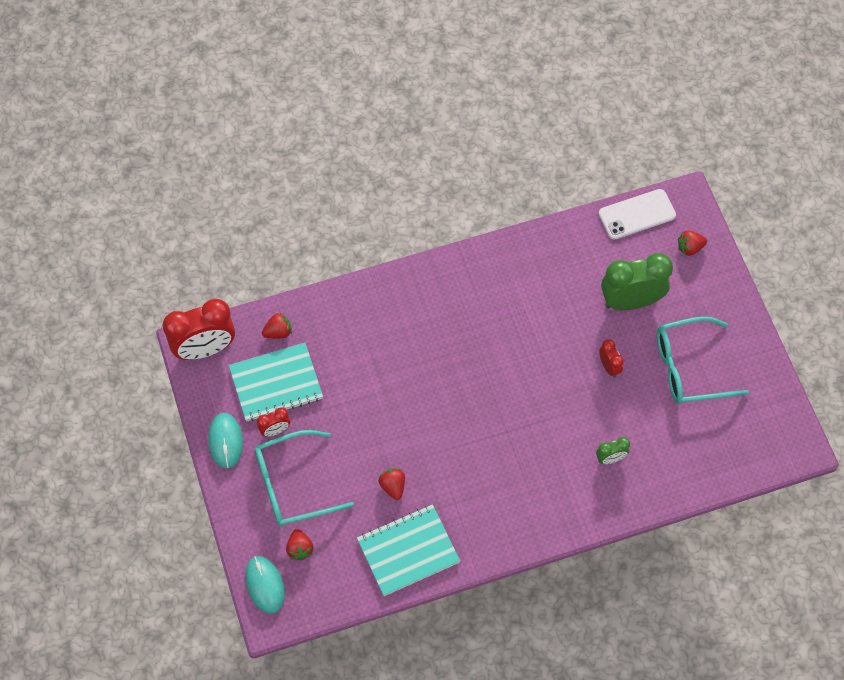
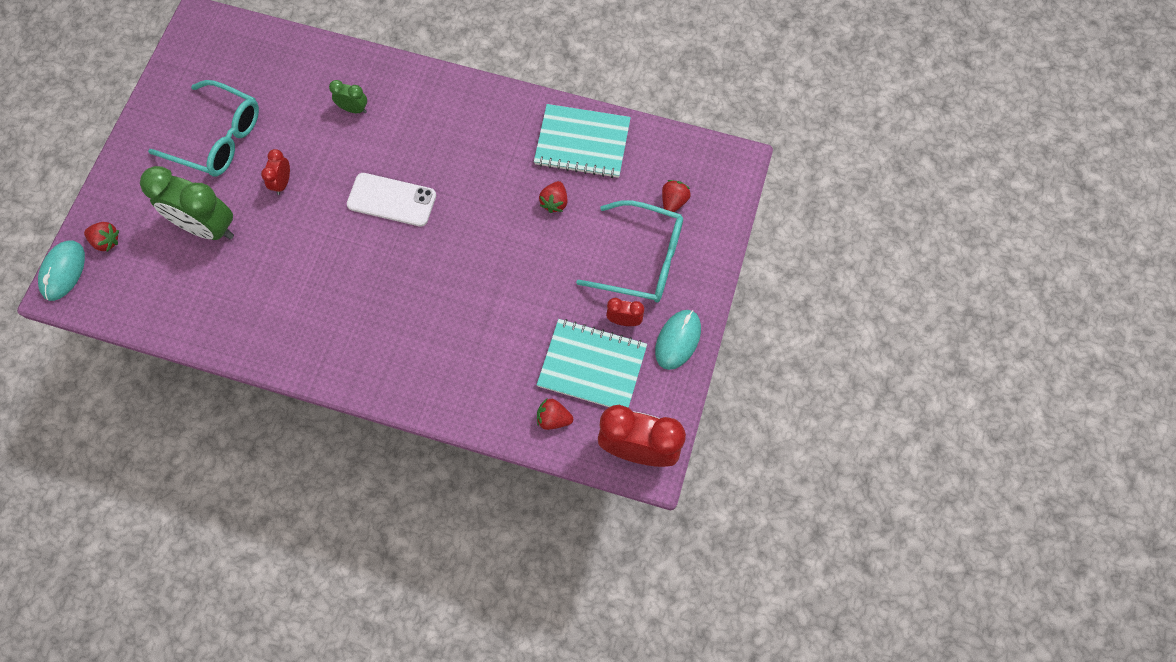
camera: 145 degrees left, 5 degrees up
(265, 585) = (724, 191): turquoise mouse -> turquoise mouse (63, 271)
(637, 214) = (118, 306): white phone -> white phone (391, 200)

